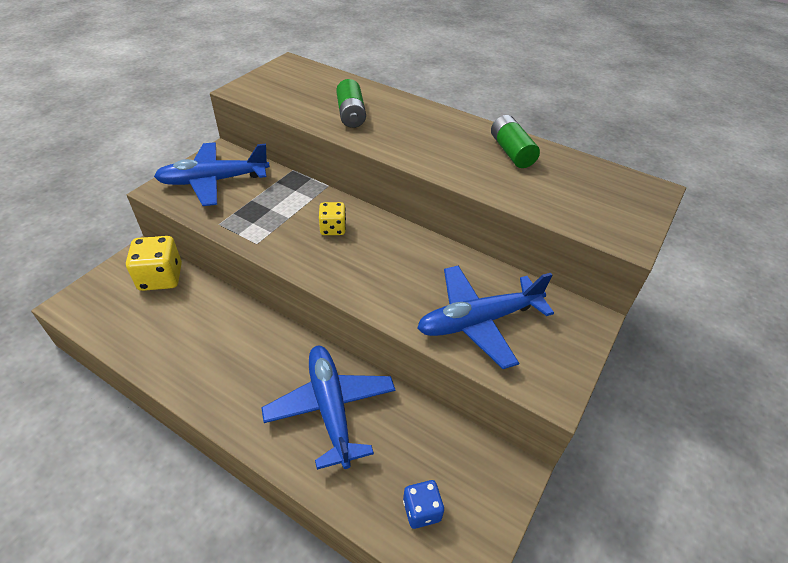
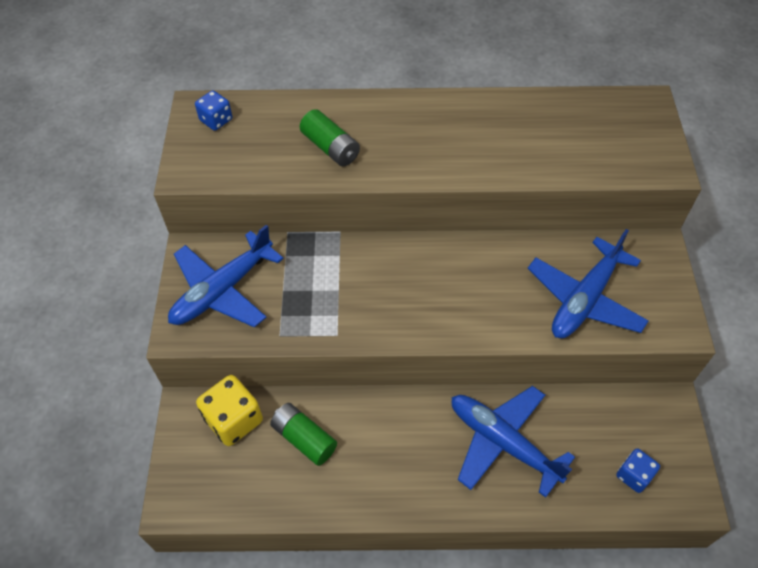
camera: 30 degrees left, 10 degrees up
(293, 73) = (216, 120): none -> blue dice
(333, 228) = (390, 278): yellow dice -> none
(511, 152) = (511, 119): green battery -> green battery (304, 438)

